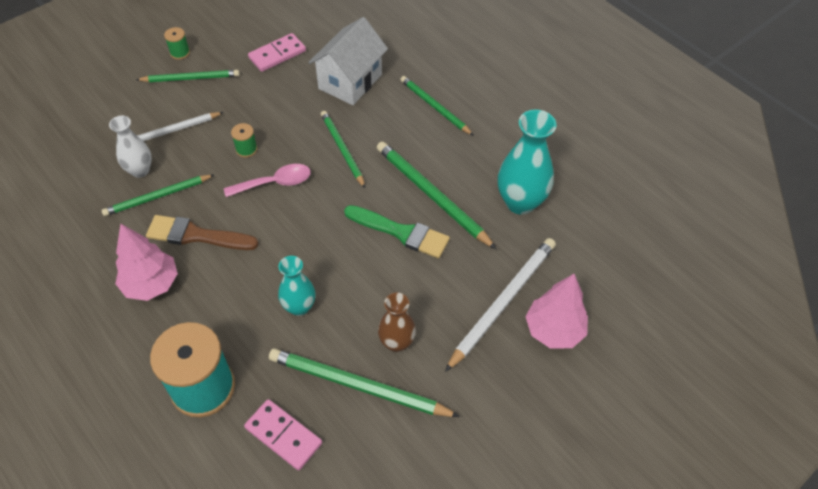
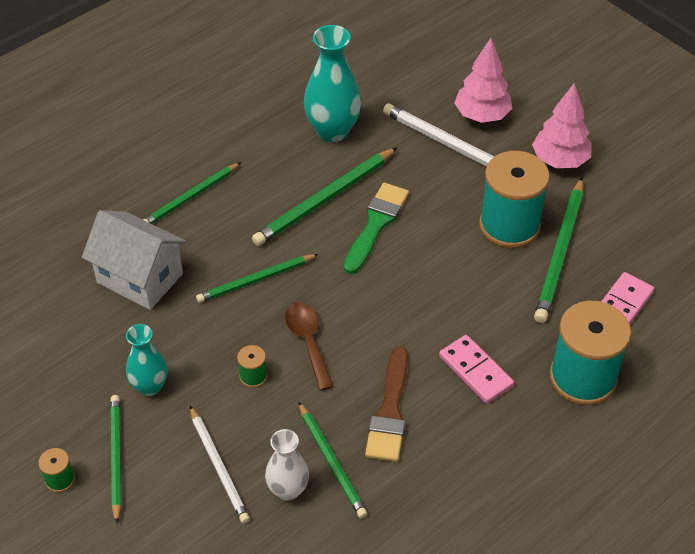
camera: 90 degrees left, 5 degrees down
(151, 284) = (462, 446): pink tree -> pink tree (560, 160)
(275, 183) = (308, 341): pink spoon -> brown spoon
(277, 54) = (79, 359): pink domino -> pink domino (476, 371)
(299, 307) = (478, 305): turquoise vase -> turquoise vase (150, 386)
(396, 342) = (509, 225): brown vase -> turquoise spool

